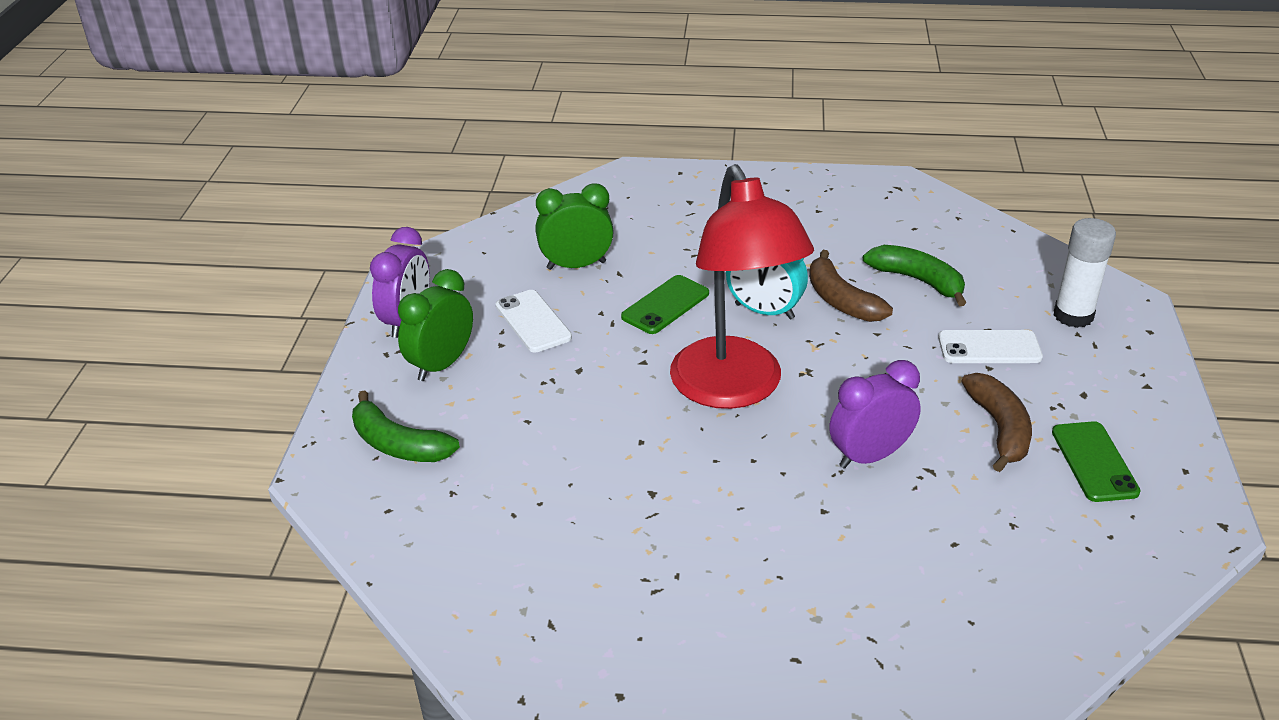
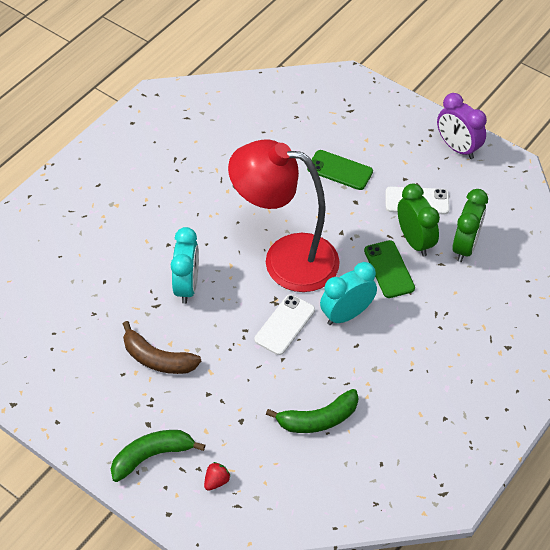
camera: 120 degrees right, 15 degrees up
(398, 444) = (347, 109): green banana -> green banana (152, 456)
(441, 365) = (403, 147): green clock -> green clock (414, 241)
(841, 300) = (328, 361): brown banana -> none
(869, 456) = (187, 286): purple clock -> turquoise clock
(989, 348) = (224, 407): white phone -> white phone (285, 325)
(1073, 316) = (216, 481): white glue stick -> red strawberry
(1094, 462) = (99, 383): green phone -> green phone (340, 170)

